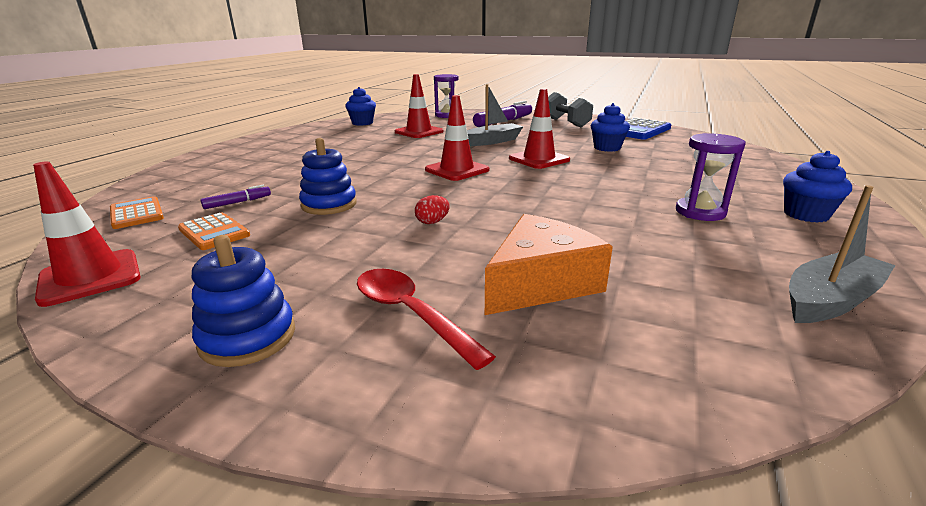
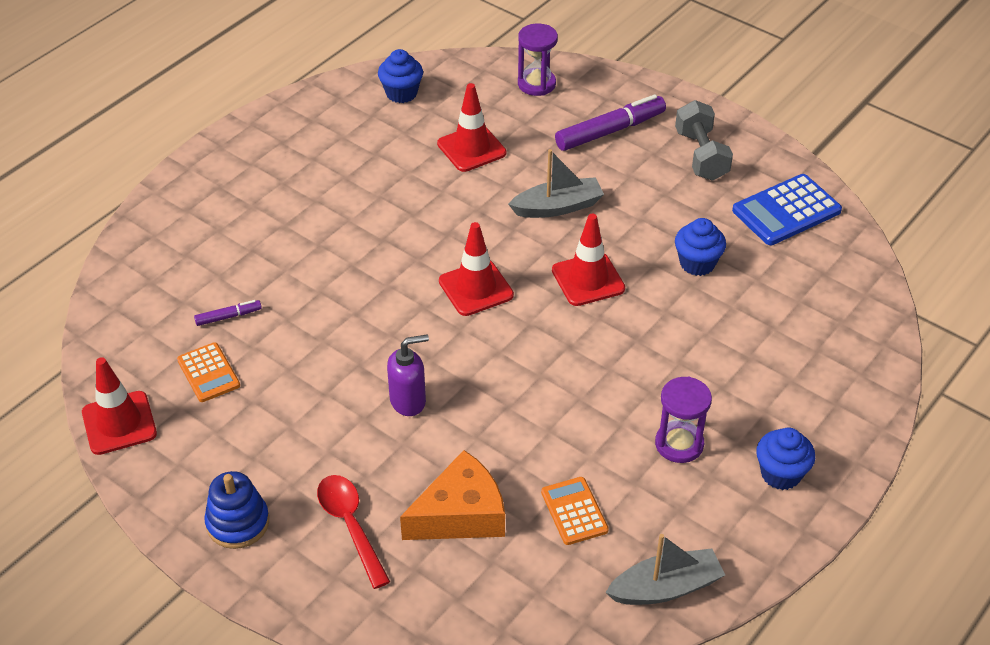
camera: 15 degrees right, 20 degrees up
(137, 214) = (135, 319): orange calculator -> orange calculator (574, 511)
(329, 204) = (317, 342): blue stacking toy -> none
(432, 222) = (408, 401): red egg -> purple soap dispenser

